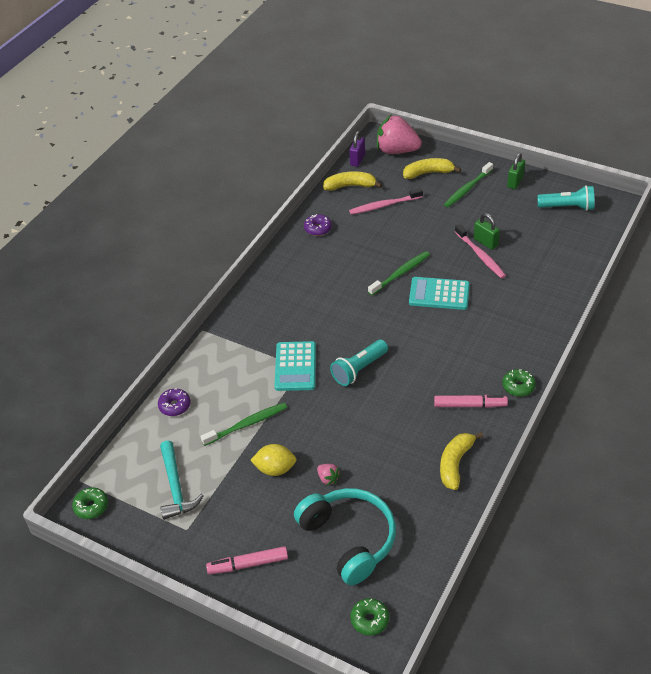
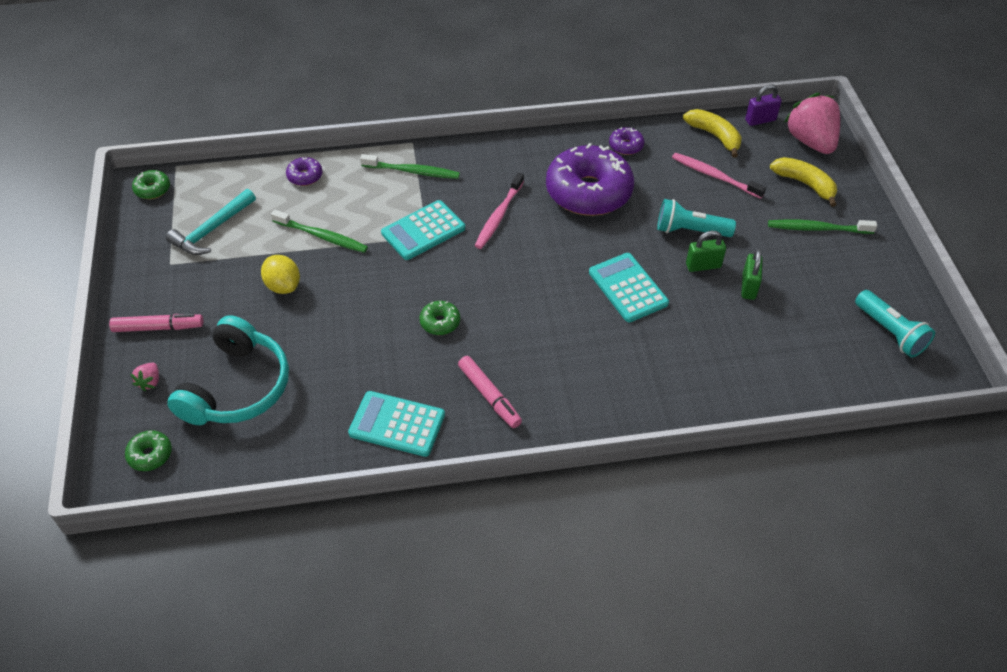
camera: 50 degrees right, 5 degrees up
(248, 564) = (158, 328): pink marker -> pink marker turned 135 degrees clockwise
(328, 478) = (300, 331): pink strawberry -> pink strawberry (150, 382)
(341, 268) = (588, 192): none -> purple donut
(359, 369) = (461, 279): turquoise flashlight -> turquoise flashlight (690, 230)
(400, 273) = (627, 241): green toothbrush -> green toothbrush (412, 171)
(455, 464) = (397, 424): yellow banana -> turquoise calculator
(480, 255) = (722, 293): pink toothbrush -> pink toothbrush (498, 216)
(515, 182) = (877, 263): green padlock -> green padlock (703, 265)
(518, 386) = (553, 426): green donut -> green donut (440, 322)

